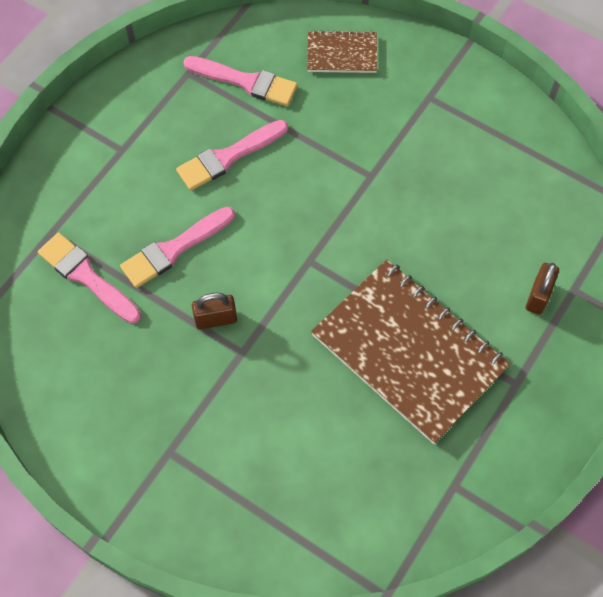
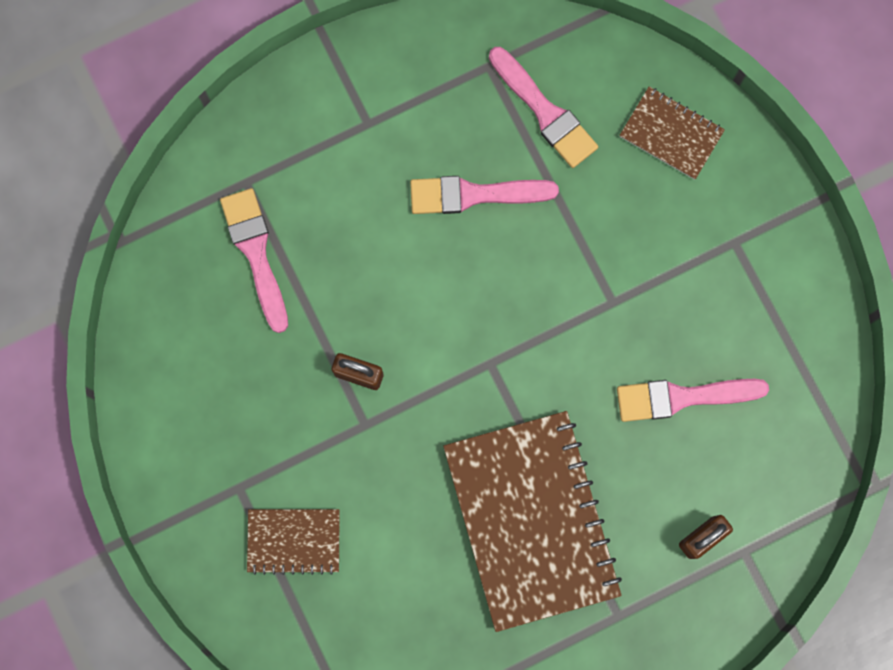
camera: 30 degrees right, 15 degrees up
(174, 249) = (359, 272): pink brush -> pink brush (682, 397)
(236, 467) = (294, 541): none -> brown notebook

